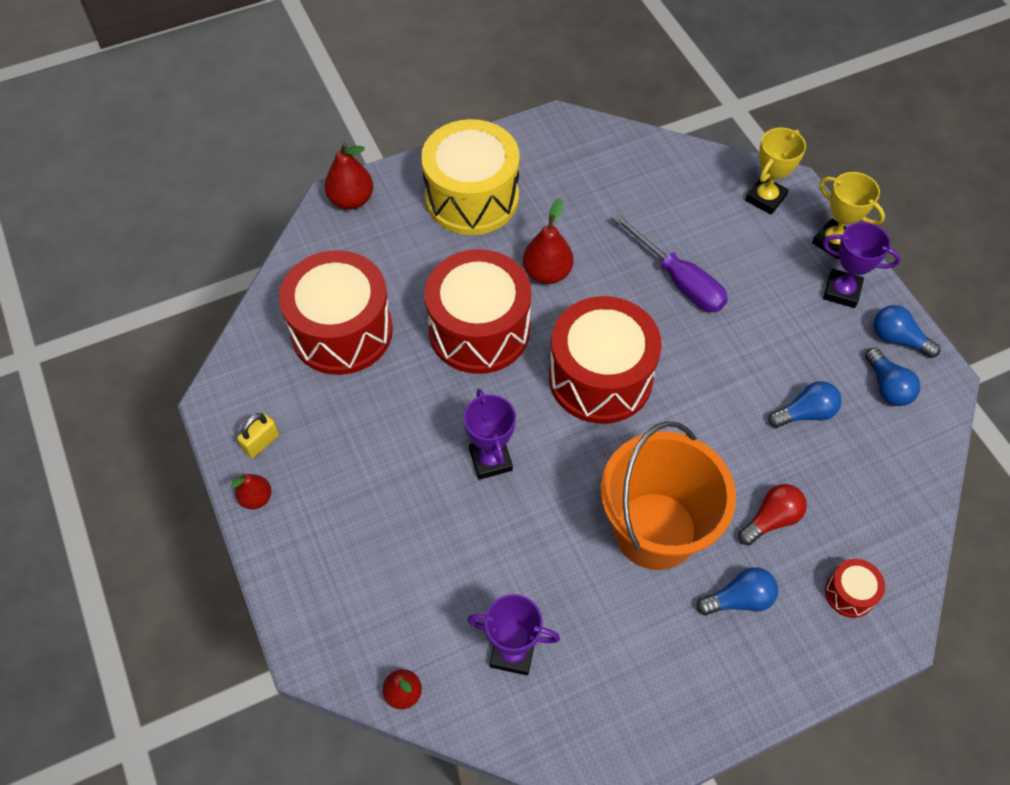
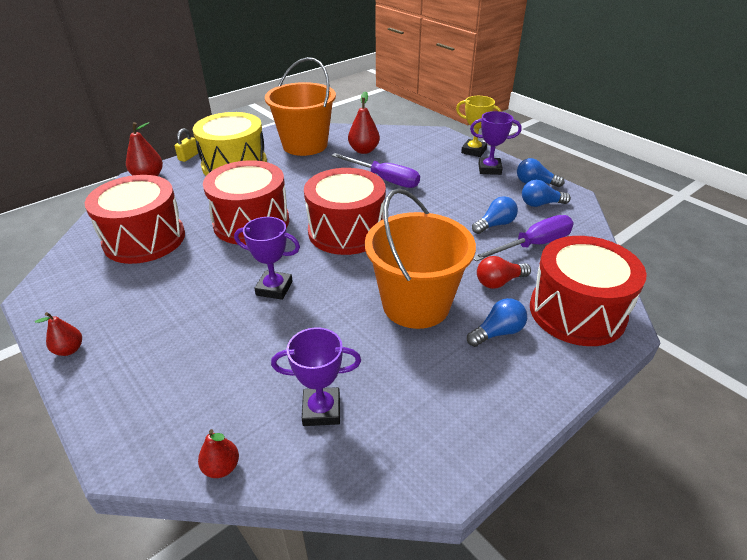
camera: 15 degrees left, 20 degrees down
(261, 442) = (75, 313): yellow padlock -> yellow padlock (188, 157)
(490, 460) = (274, 288): purple trophy -> purple trophy turned 45 degrees counterclockwise
(547, 273) = (294, 189): red pear -> red pear (364, 150)
(580, 171) = (305, 145): none -> orange bucket
(765, 198) = (424, 140): yellow trophy -> none
(771, 519) = (499, 282): red light bulb -> red light bulb turned 150 degrees counterclockwise
(842, 466) = (533, 245): none -> purple screwdriver
(849, 593) = (577, 312): red drum -> red drum, size x2.36
(887, 386) = (540, 204): blue light bulb -> blue light bulb turned 120 degrees clockwise

